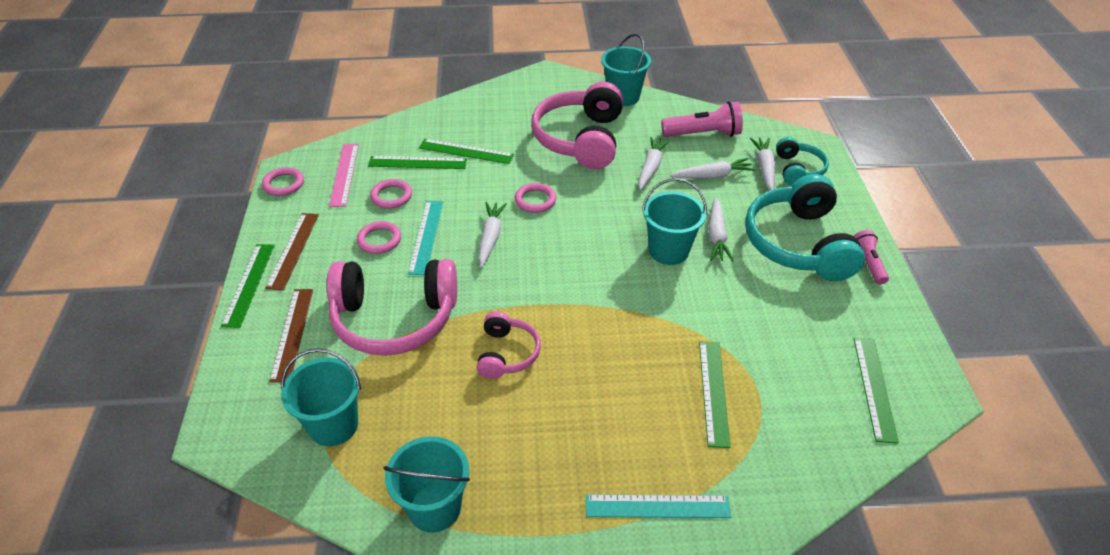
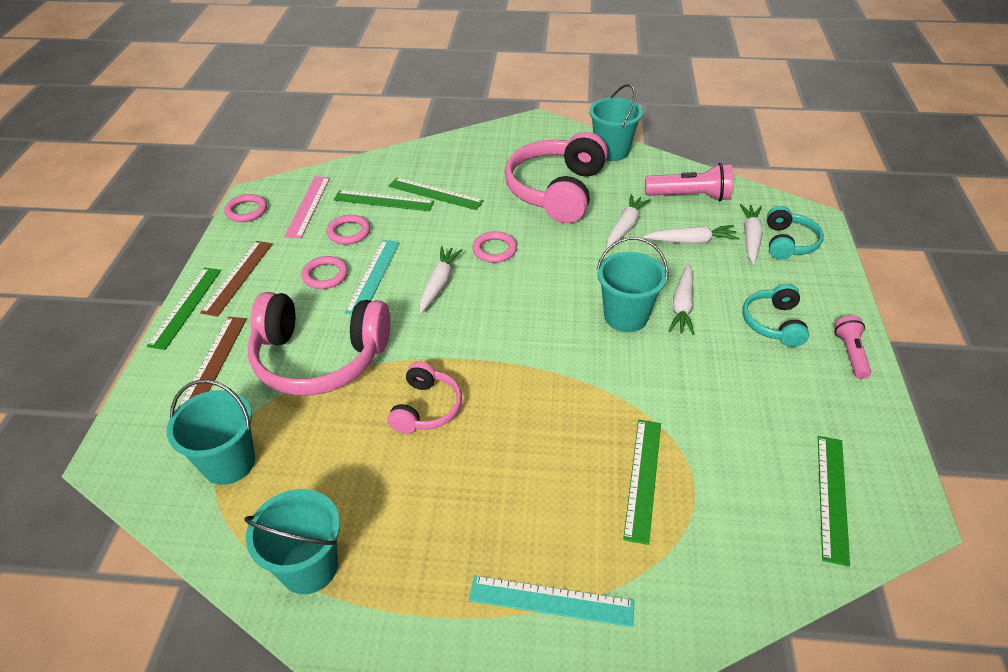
camera: 10 degrees right, 0 degrees up
(798, 243) = (773, 323): turquoise headphones -> turquoise headphones, size x0.52

